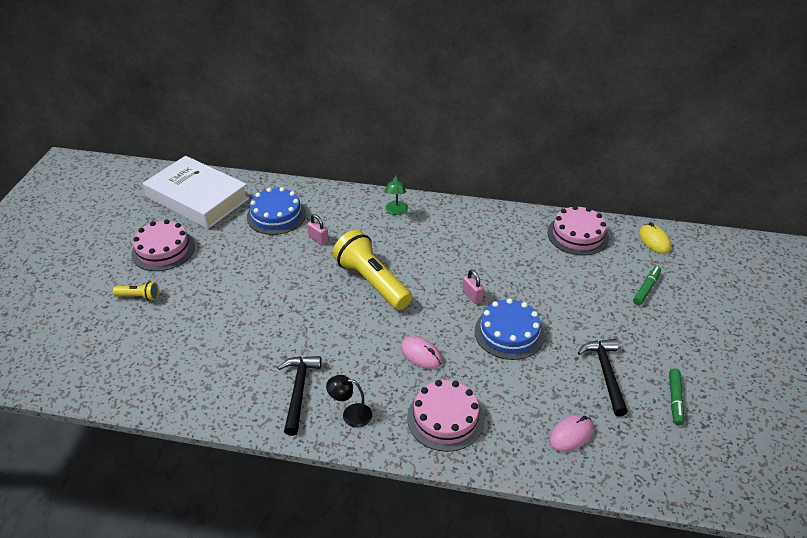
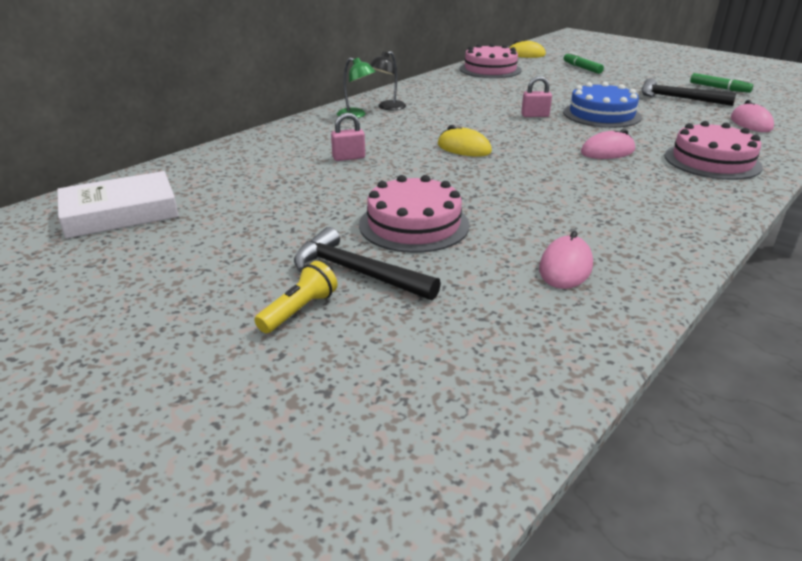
camera: 60 degrees left, 10 degrees down
(163, 250) = (204, 264): pink cake -> pink cake (414, 224)
(198, 198) = (120, 213): white book -> white book, size x0.64
(224, 375) = (565, 267): none -> pink mouse
(276, 215) = (260, 170): blue cake -> none
(299, 391) = (631, 223): black hammer -> black hammer (357, 272)
(351, 414) = (688, 202): black lamp -> black lamp (388, 107)
(372, 282) = (464, 148): yellow flashlight -> yellow mouse

